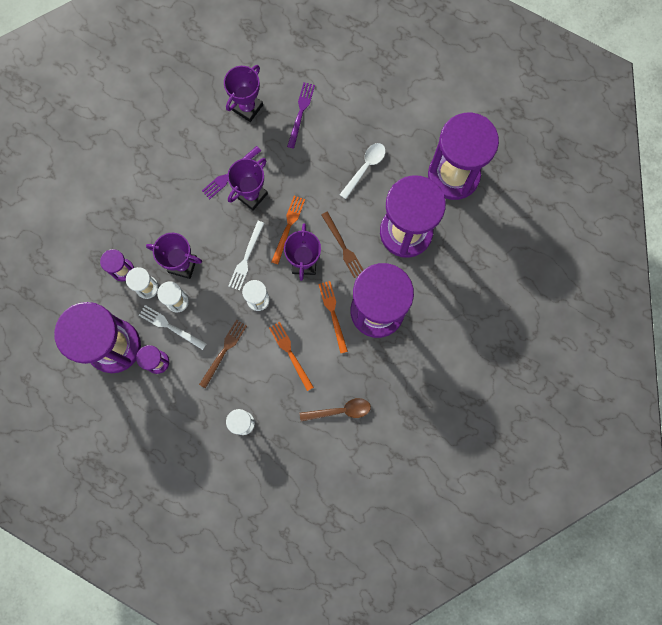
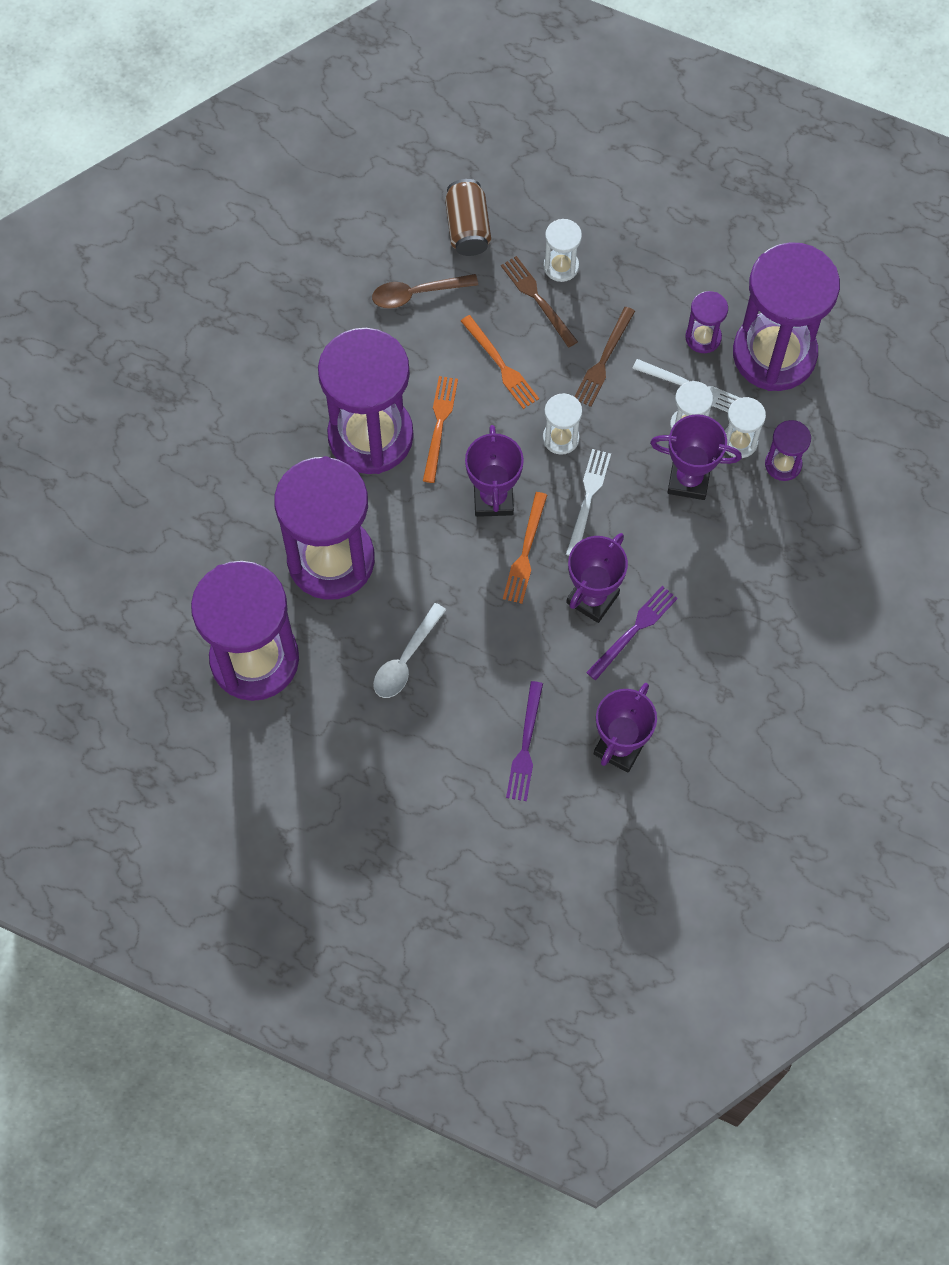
camera: 175 degrees right, 10 degrees down
(302, 458) = (467, 228): none -> brown can
(333, 314) = (439, 426): orange fork -> orange fork turned 150 degrees counterclockwise
(343, 246) = (433, 529): brown fork -> brown fork (538, 299)

